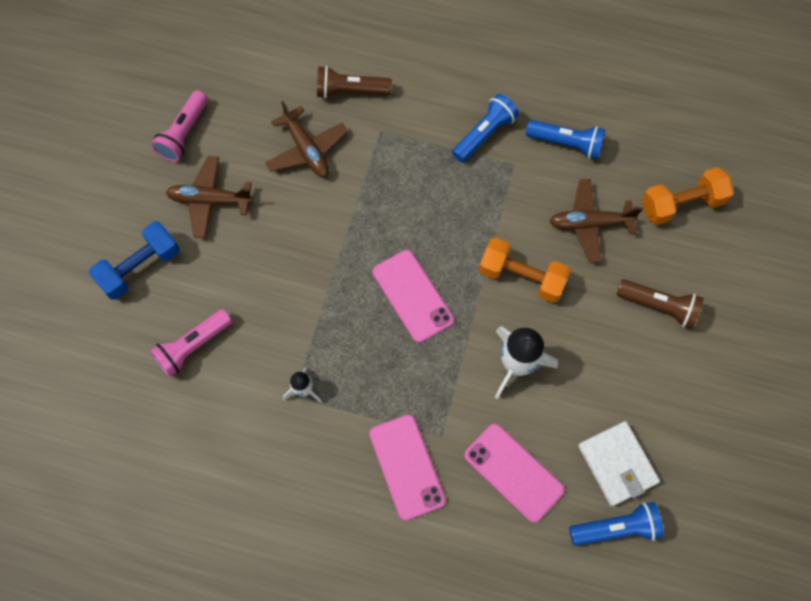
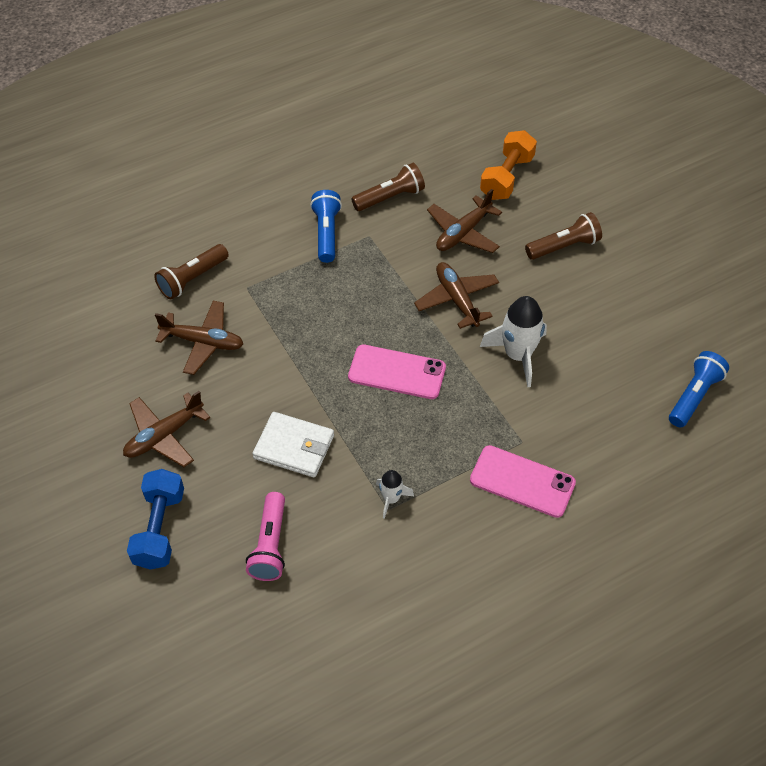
camera: 45 degrees left, 15 degrees down
(184, 134) = (86, 407): pink flashlight -> none
(513, 472) = (594, 421): pink phone -> none
(521, 277) = (457, 300): orange dumbbell -> brown plane
(566, 143) = (390, 197): blue flashlight -> brown flashlight
(617, 464) = (650, 358): white wallet -> white wallet (294, 447)

